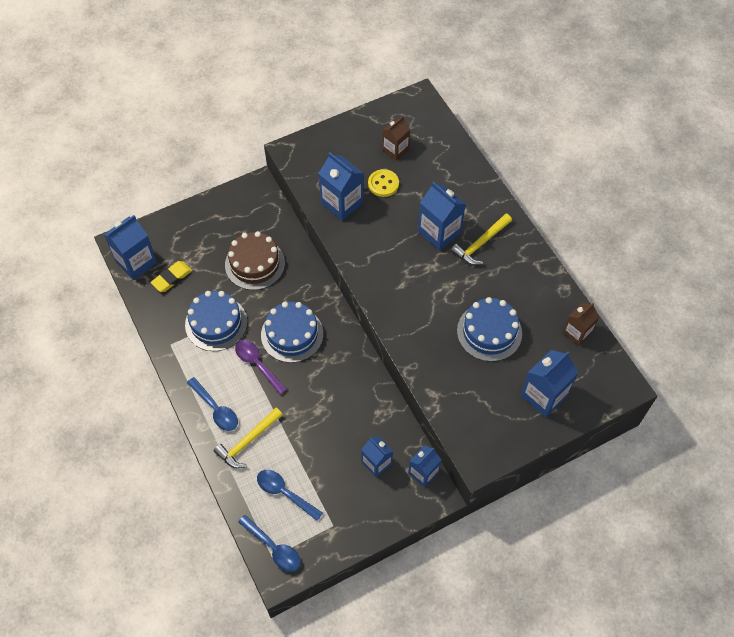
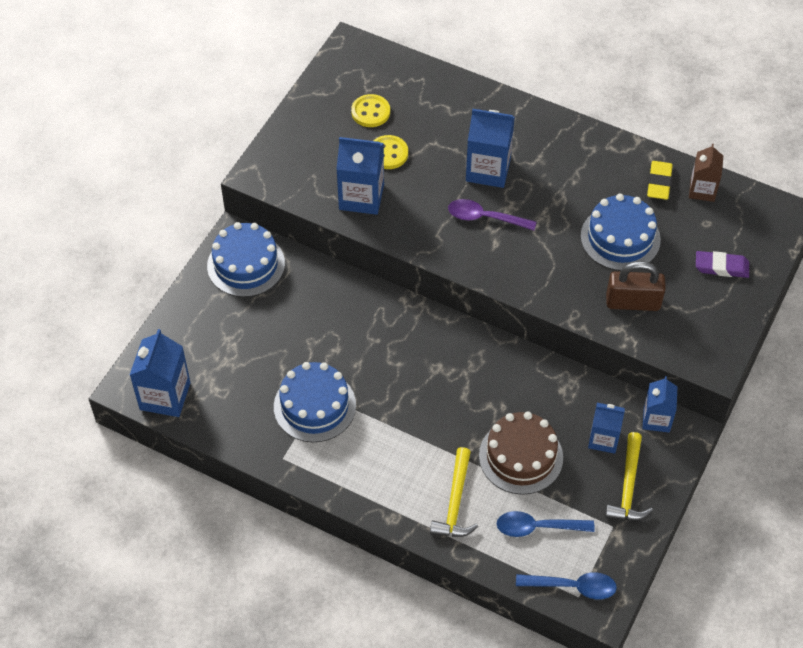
camera: 35 degrees left, 5 degrees down
(172, 278) = (222, 389): yellow eraser -> yellow eraser (659, 183)
(216, 409) = (392, 492): blue spoon -> none
(255, 264) = (303, 320): brown cake -> brown cake (521, 456)
(257, 364) = (397, 420): purple spoon -> purple spoon (485, 218)
(292, 334) = (407, 368): blue cake -> blue cake (246, 264)
(395, 150) = (370, 112): brown carton -> yellow button
(459, 382) = (633, 302): none -> brown padlock
(480, 243) = (539, 158): yellow hammer -> yellow hammer (628, 486)
(543, 395) = (721, 267): blue carton -> purple eraser

